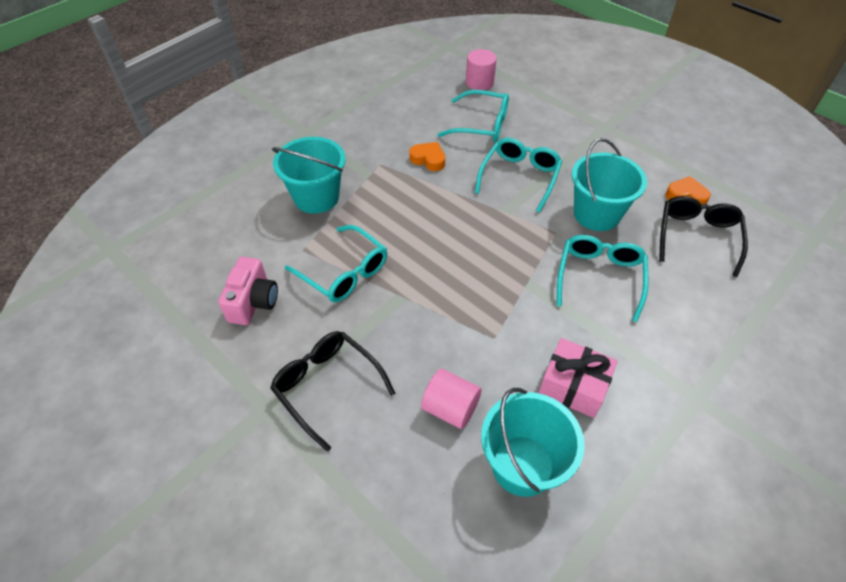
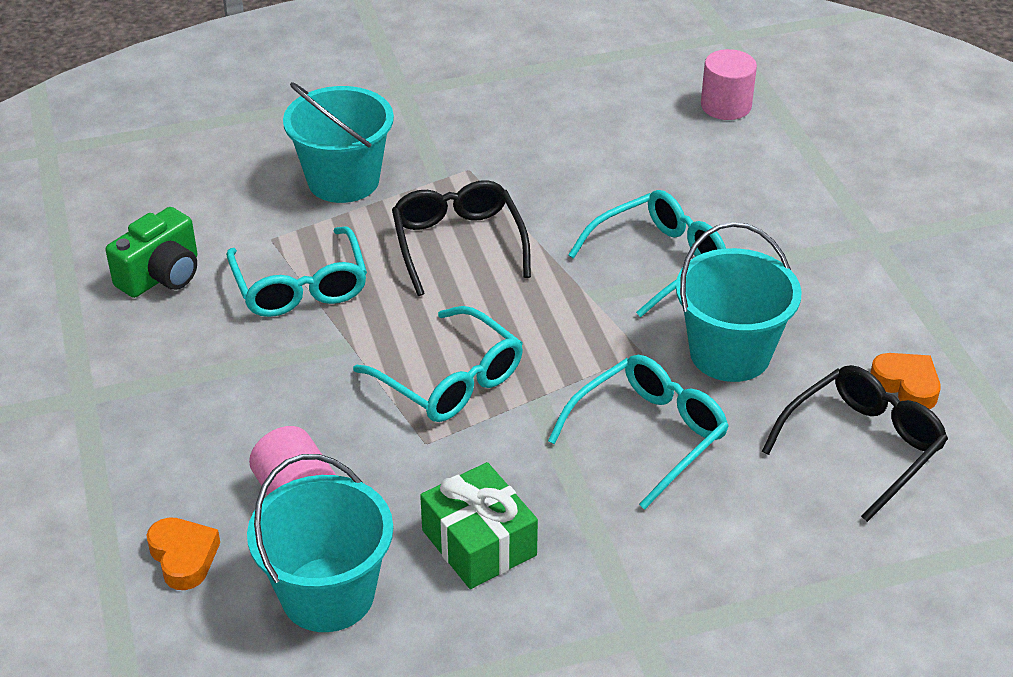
camera: 30 degrees right, 10 degrees down
(253, 302) = (162, 276): pink camera -> green camera
(327, 387) = (170, 405): black glasses -> black glasses (458, 244)
(428, 159) = (543, 187): orange heart -> orange heart (183, 557)
(481, 125) = (669, 168): turquoise glasses -> turquoise glasses (450, 380)
(573, 386) = (479, 543): pink gift -> green gift

